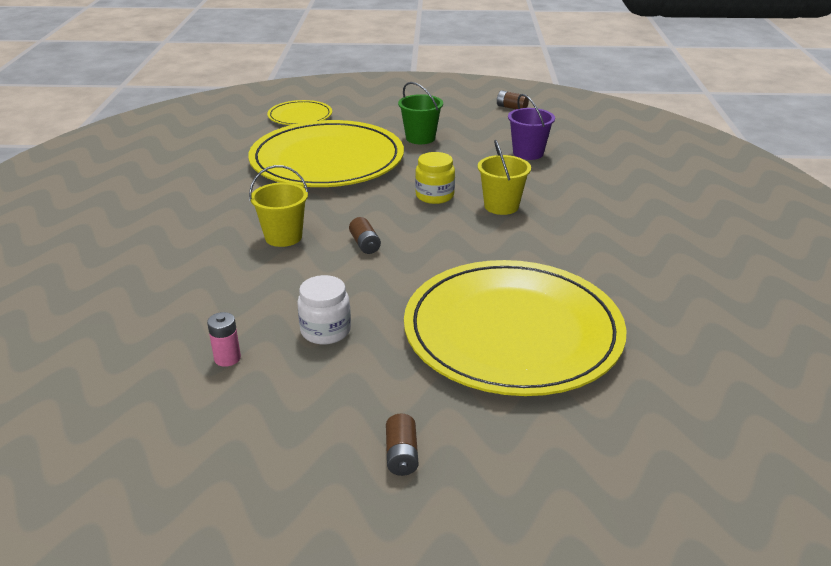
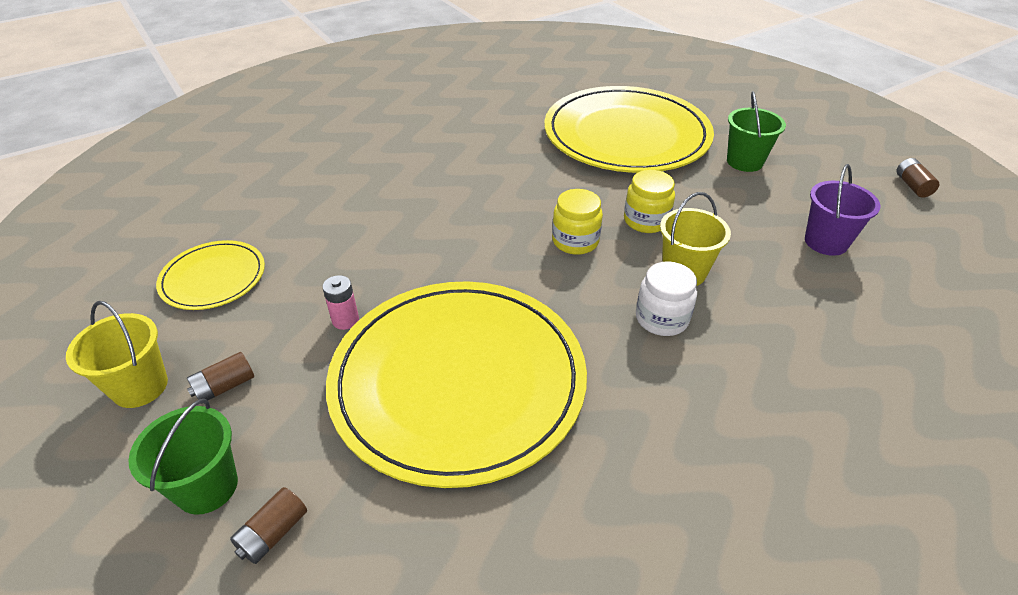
camera: 55 degrees right, 10 degrees up
(227, 358) = (291, 233): pink battery -> pink battery (345, 320)
(283, 237) = (477, 175): yellow bucket -> yellow bucket (140, 387)
(300, 116) = (681, 86): yellow plate -> yellow plate (213, 278)
(325, 331) = (363, 263): white jar -> white jar (661, 318)
(365, 244) = (512, 221): brown battery -> brown battery (273, 533)
(422, 229) = (575, 241): none -> yellow jar
(511, 493) = (207, 487): none -> green bucket

